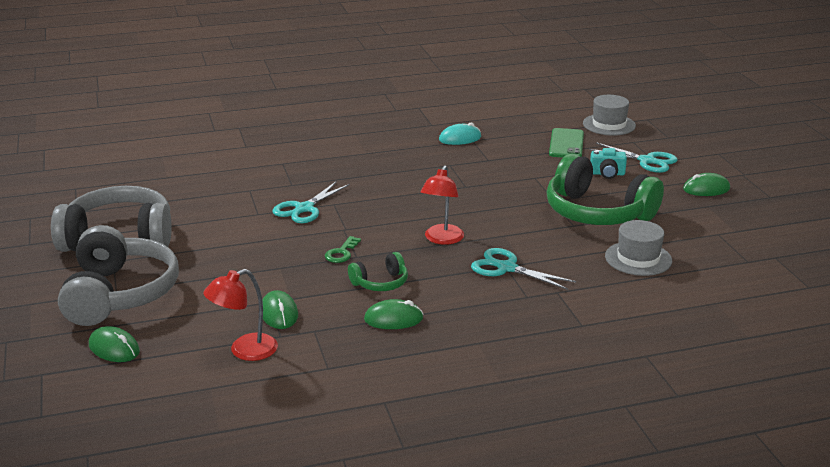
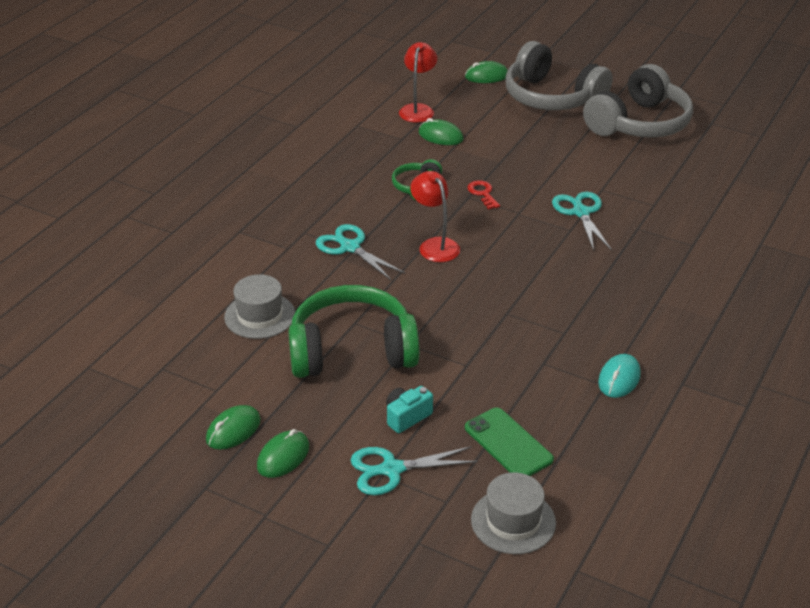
camera: 135 degrees right, 10 degrees up
(341, 253) = (483, 193): green key -> red key
(393, 319) = (367, 169): green mouse -> green mouse (233, 430)
(507, 268) = (350, 247): turquoise scissors -> turquoise scissors turned 120 degrees counterclockwise

